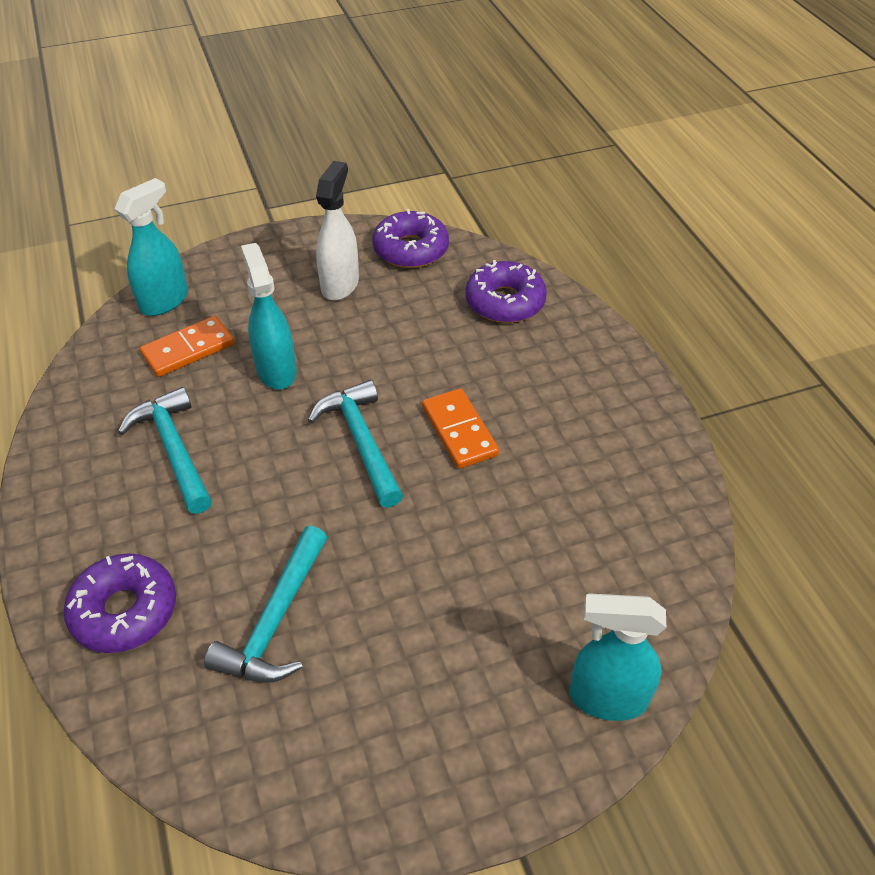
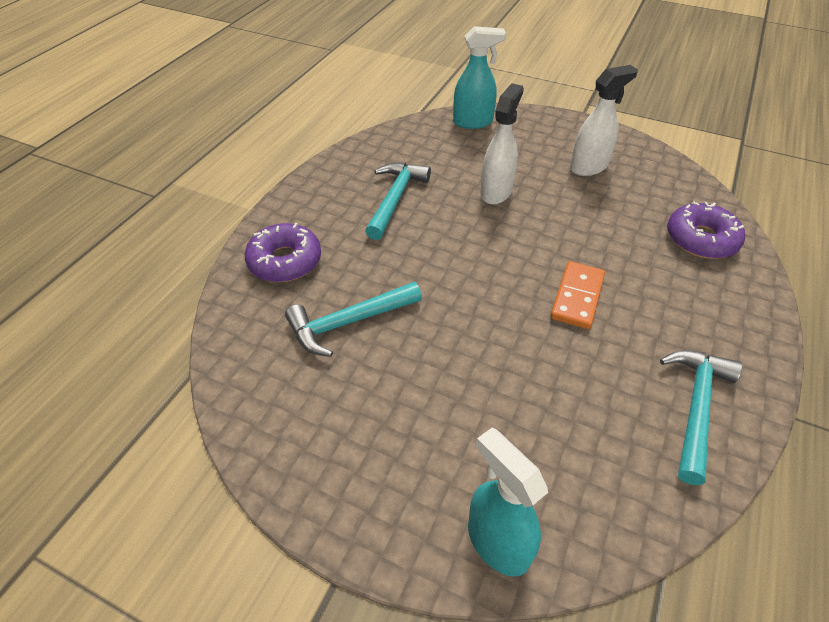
camera: 45 degrees right, 0 degrees up
(188, 349) = (459, 153): orange domino -> none
(276, 370) = (496, 192): turquoise spray bottle -> white spray bottle
(361, 442) = (504, 262): turquoise hammer -> turquoise hammer (695, 408)
(411, 249) = (662, 171): purple donut -> none

